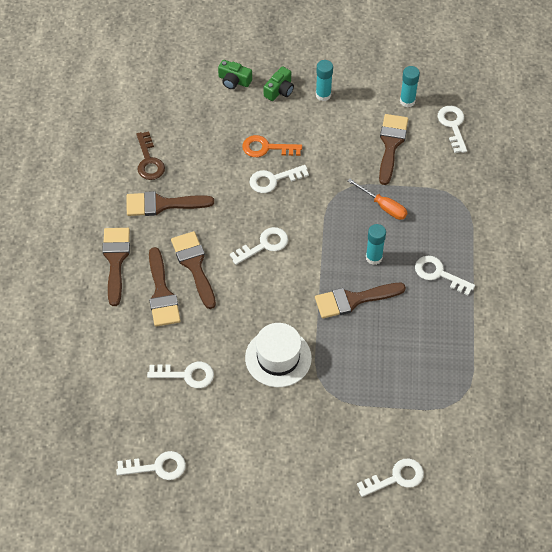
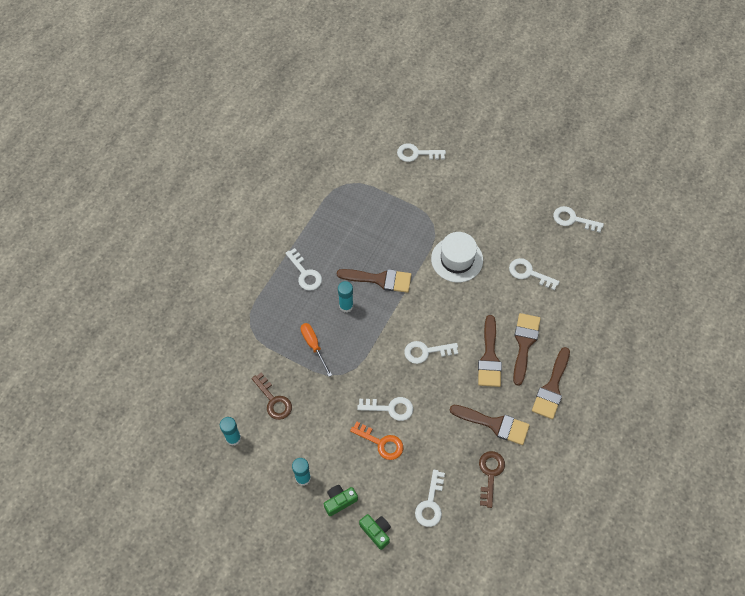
camera: 155 degrees left, 5 degrees up
(391, 144) = (273, 400): brown brush -> brown key
(453, 126) = (211, 396): white key -> white key (430, 503)

